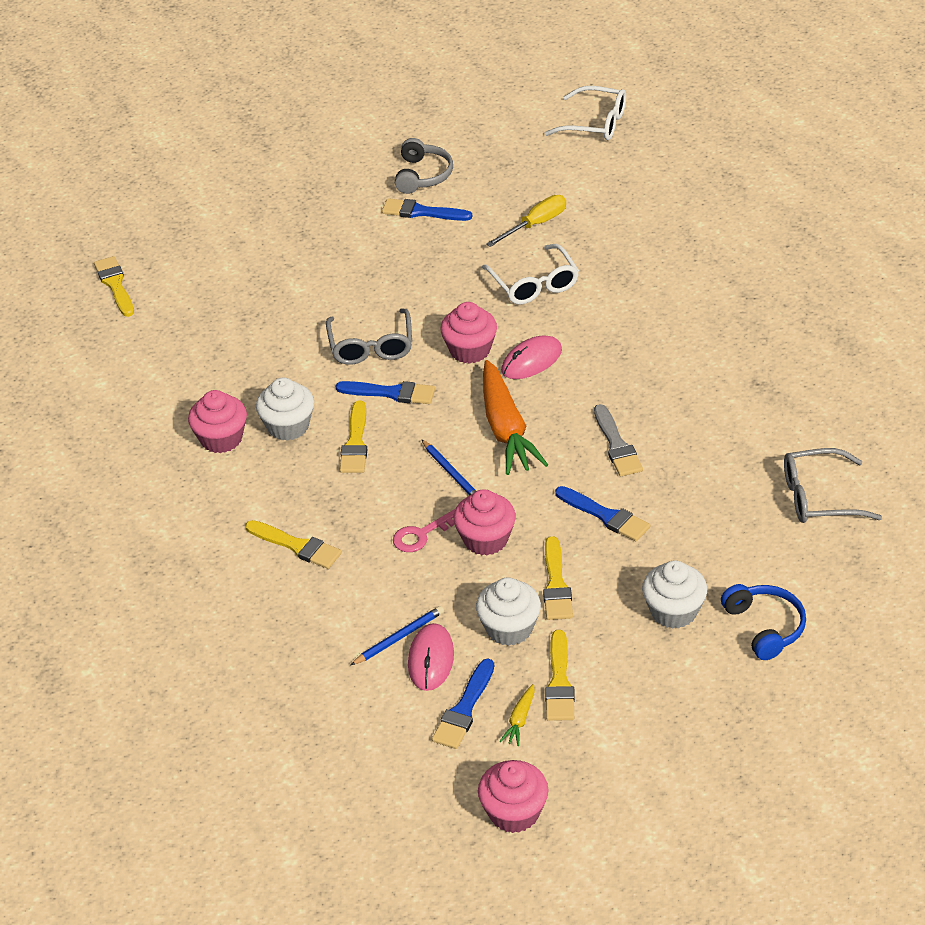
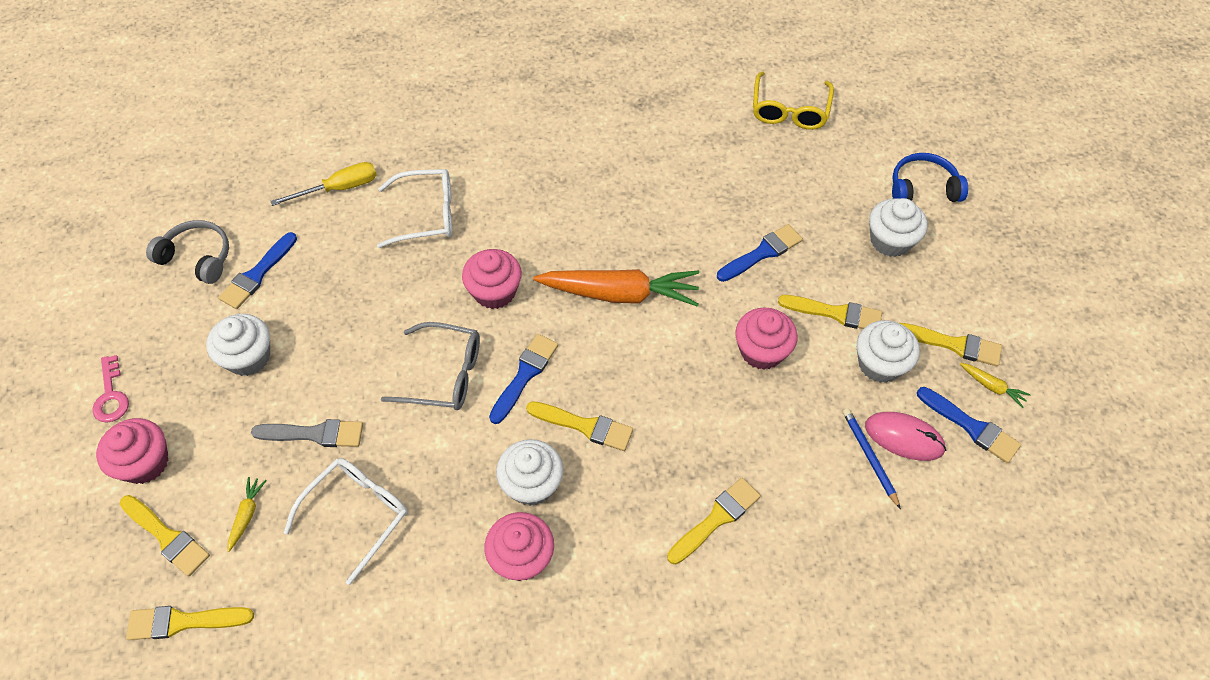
camera: 75 degrees left, 15 degrees up
(175, 253) = (167, 537): none -> yellow brush
(205, 284) = (247, 515): none -> yellow carrot
(340, 236) = (248, 357): none -> white cupcake
(421, 535) = (738, 402): pink key -> pink key (111, 396)
(451, 473) = (662, 354): blue pencil -> none
(514, 812) = (1097, 421): pink cupcake -> pink cupcake (145, 462)
(531, 361) = (535, 248): pink mouse -> none
(535, 224) = (339, 188): yellow screwdriver -> yellow screwdriver turned 90 degrees clockwise
(595, 123) = (218, 101): white glasses -> white glasses (356, 515)
(616, 445) = (676, 219): grey brush -> grey brush (314, 434)
(819, 497) = (789, 110): grey glasses -> yellow glasses

